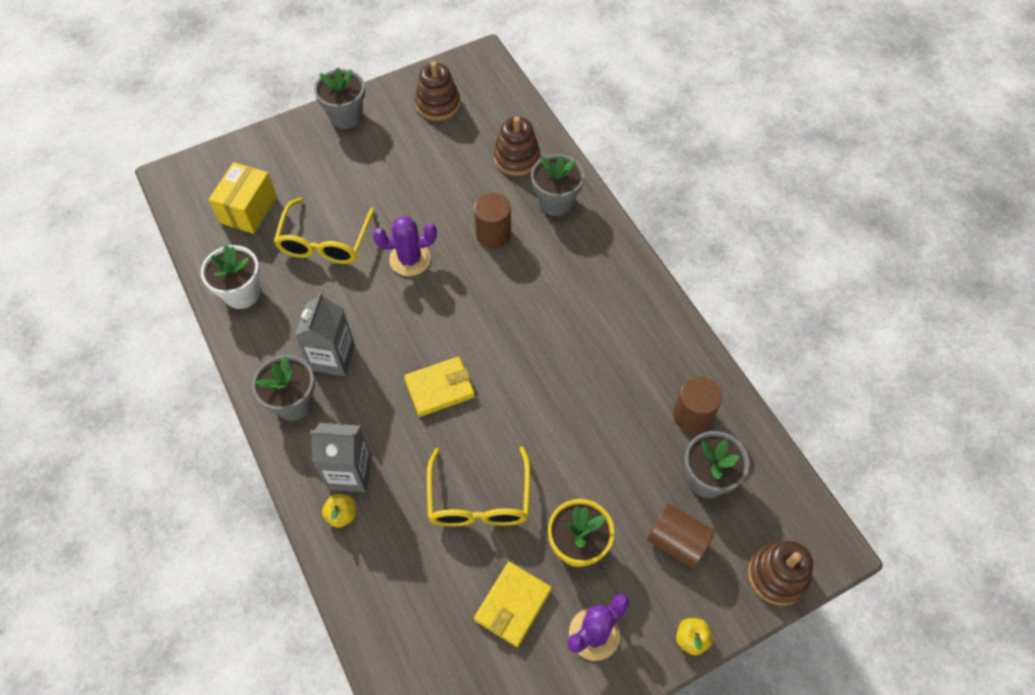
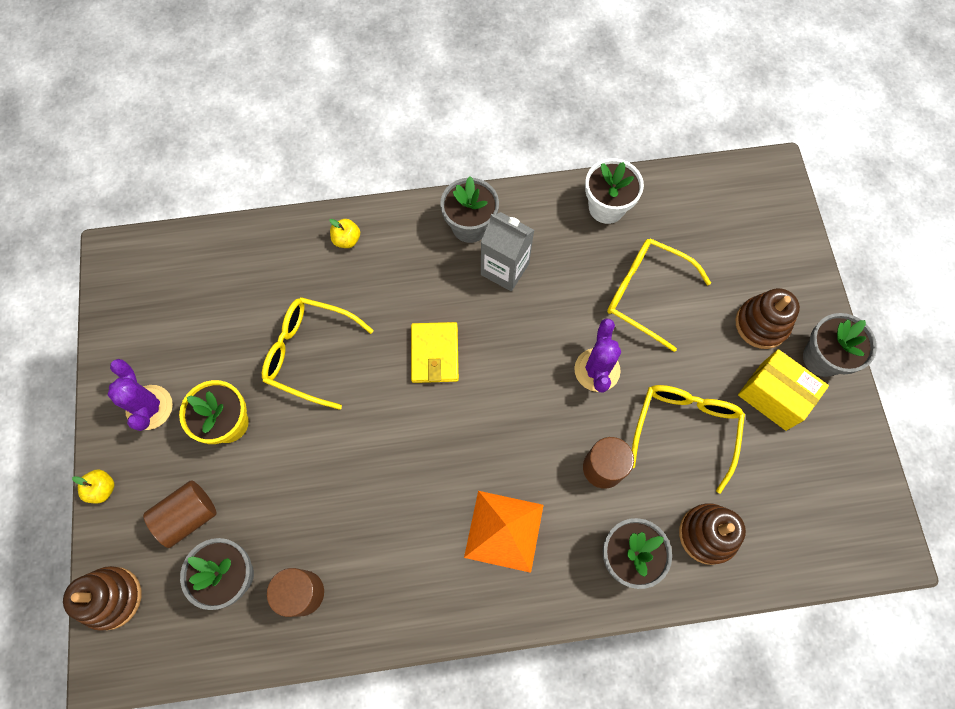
camera: 110 degrees right, 10 degrees up
(248, 209) = (710, 232): yellow box -> yellow box (773, 396)
(350, 472) = (382, 255): grey carton -> none
(438, 104) = (819, 468): brown stacking toy -> brown stacking toy (761, 324)
(439, 189) = (685, 429): none -> yellow glasses
(512, 605) = (206, 350): yellow wallet -> none
(573, 286) = (504, 531): none -> orange pyramid

